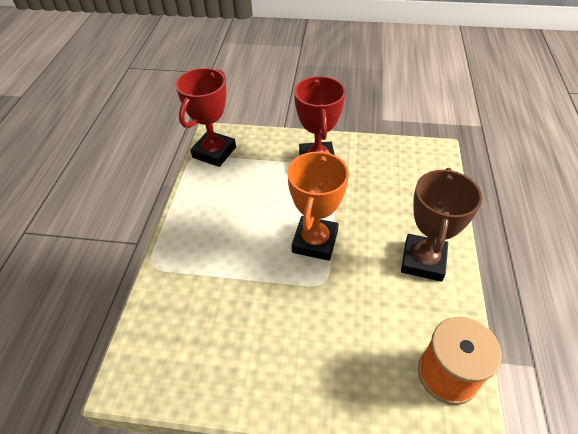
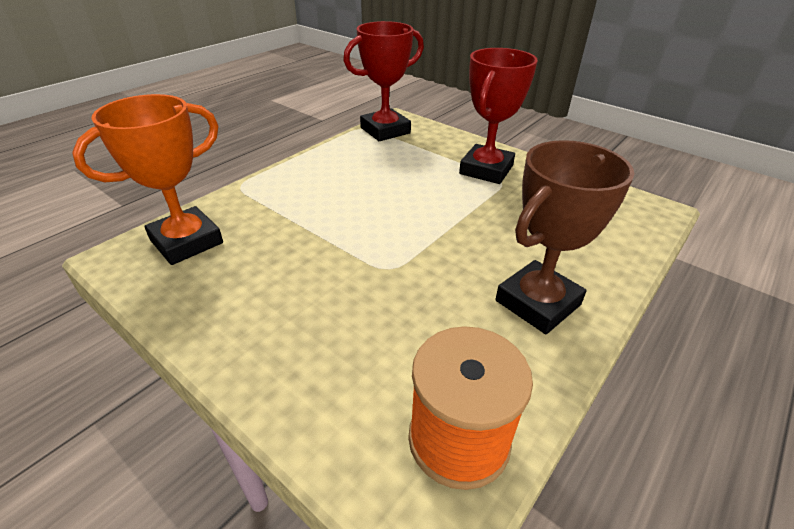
camera: 30 degrees right, 10 degrees down
(315, 241) = (416, 230): orange trophy -> orange trophy (186, 241)

